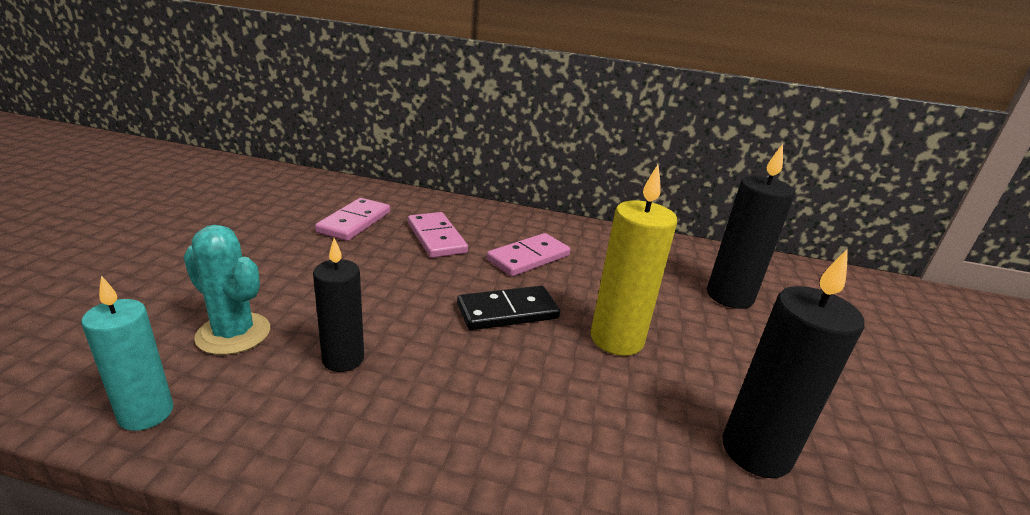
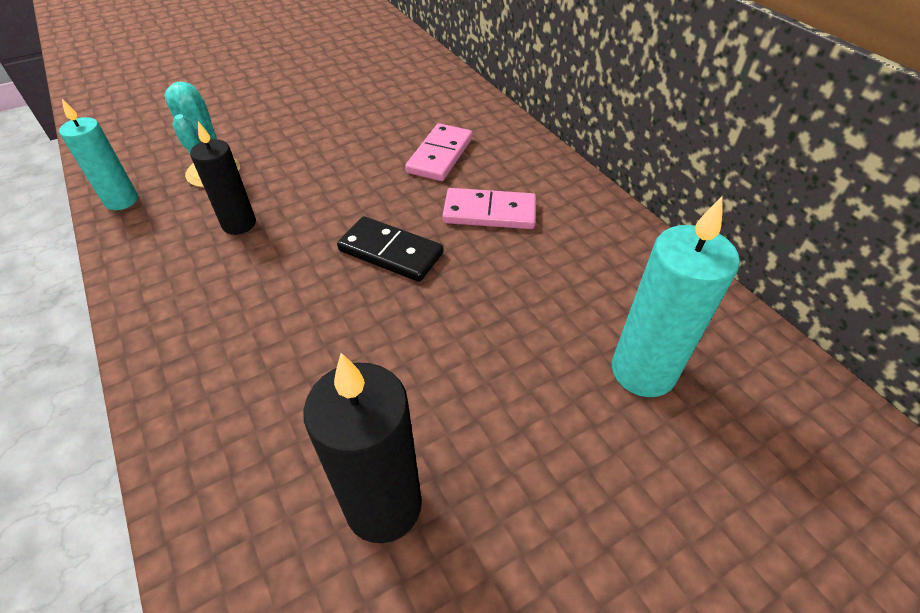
camera: 50 degrees right, 20 degrees up
(354, 222) = (399, 113): pink domino -> none
(616, 339) = (438, 331): yellow candle -> none
(729, 296) = (643, 371): black candle -> turquoise candle

